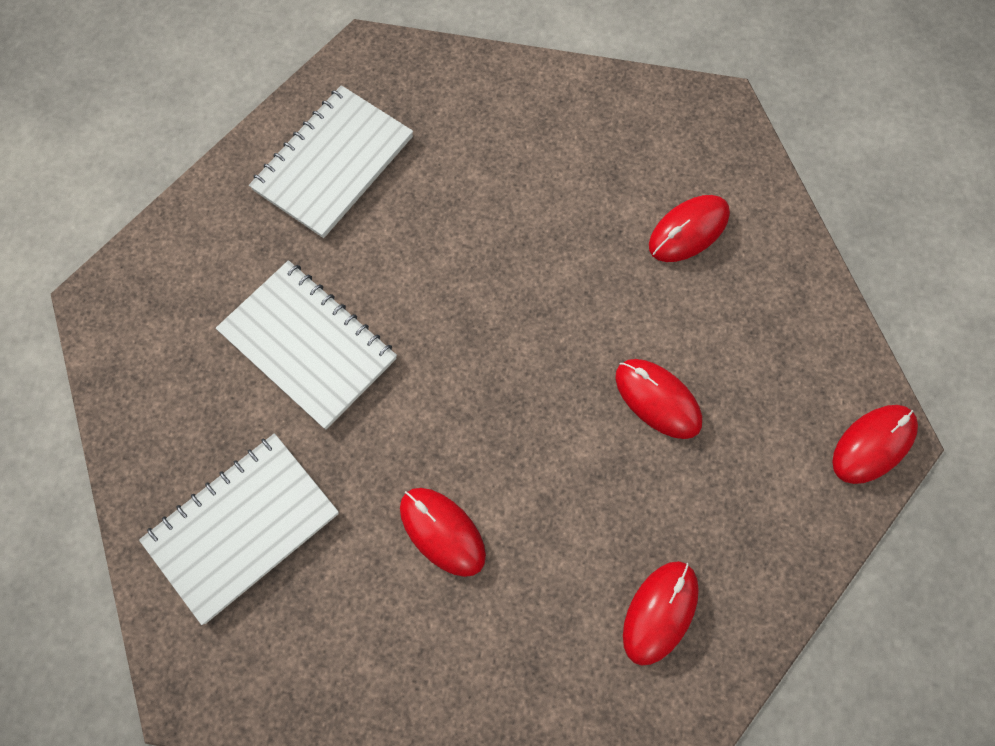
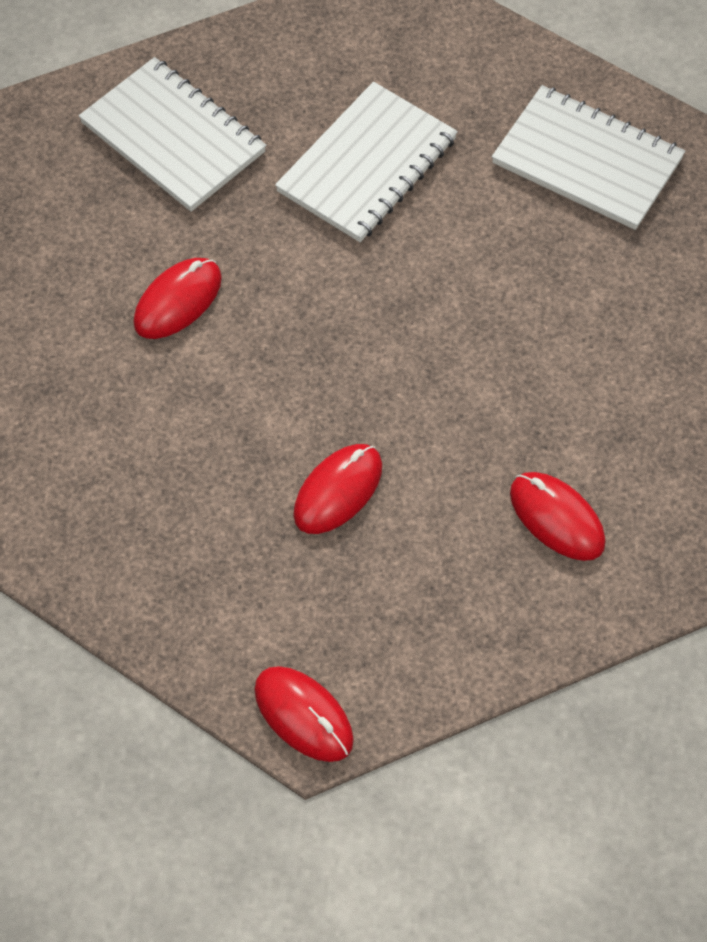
camera: 85 degrees right, 10 degrees down
(660, 612) = (104, 499): red mouse -> none

